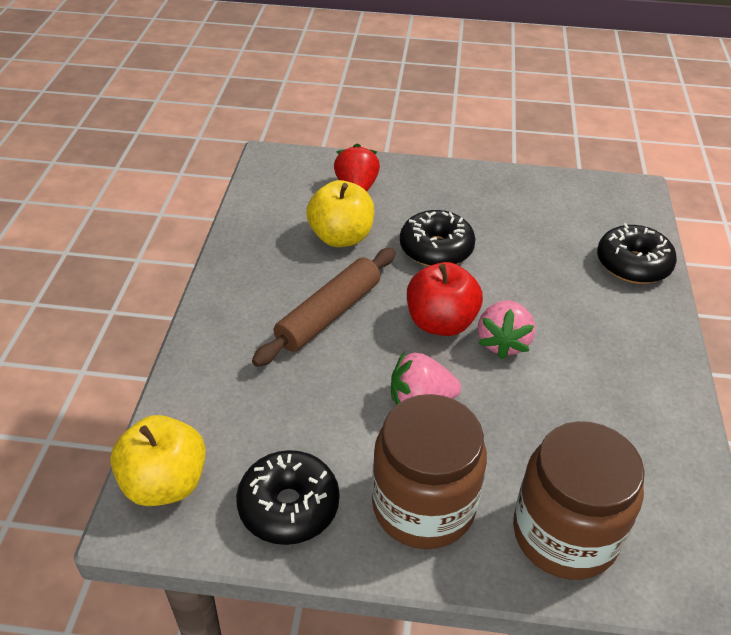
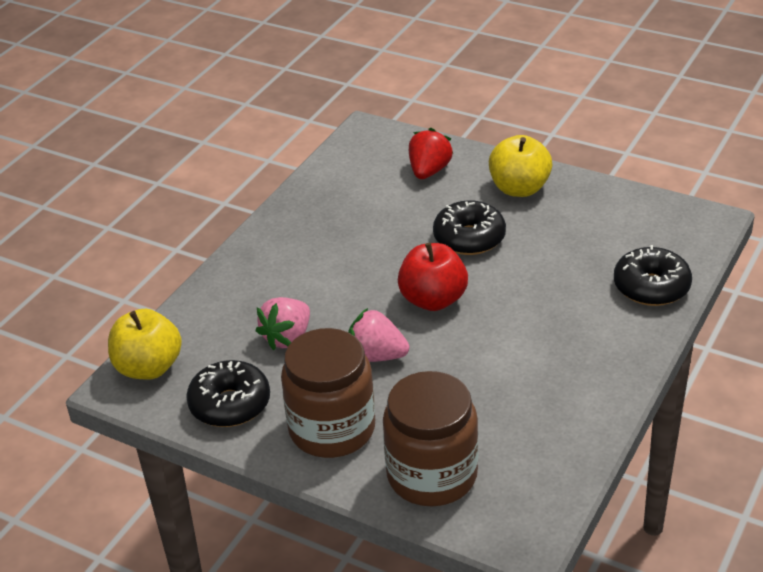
camera: 25 degrees right, 5 degrees down
(329, 314) = (340, 274): brown rolling pin -> none
(341, 237) = (389, 212): yellow apple -> yellow apple (519, 188)
(503, 342) = (478, 327): pink strawberry -> pink strawberry (287, 338)

